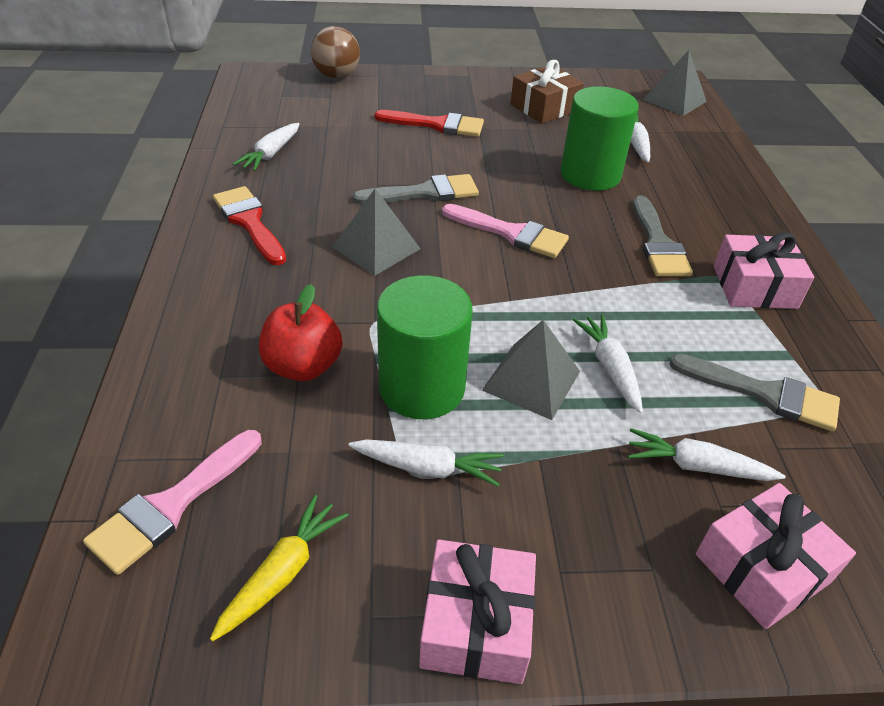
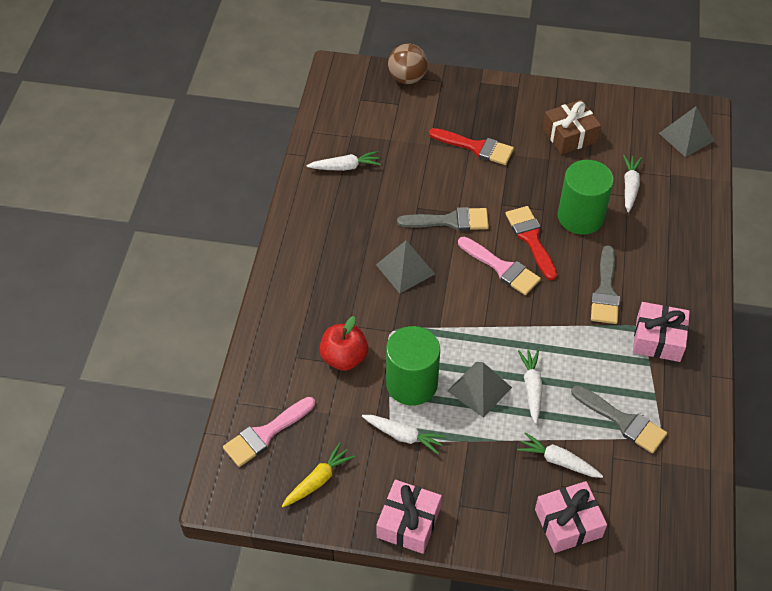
camera: 15 degrees right, 10 degrees up
(249, 222) = (323, 234): red brush -> red brush (531, 239)
(271, 154) = (345, 167): white carrot -> white carrot turned 135 degrees counterclockwise

